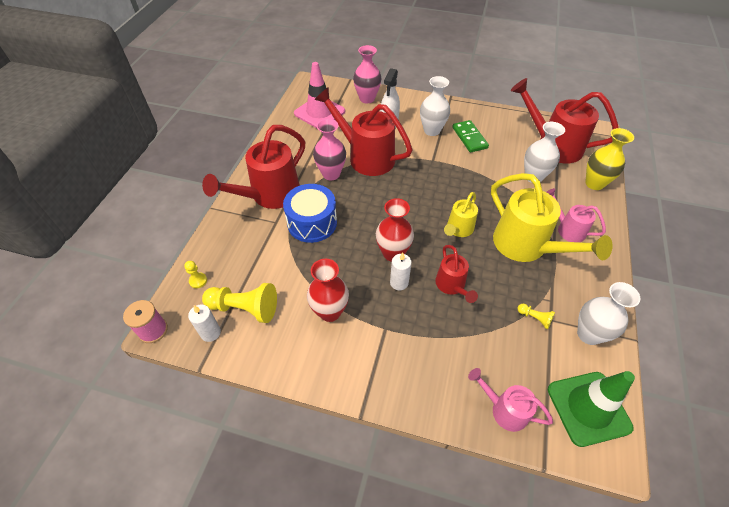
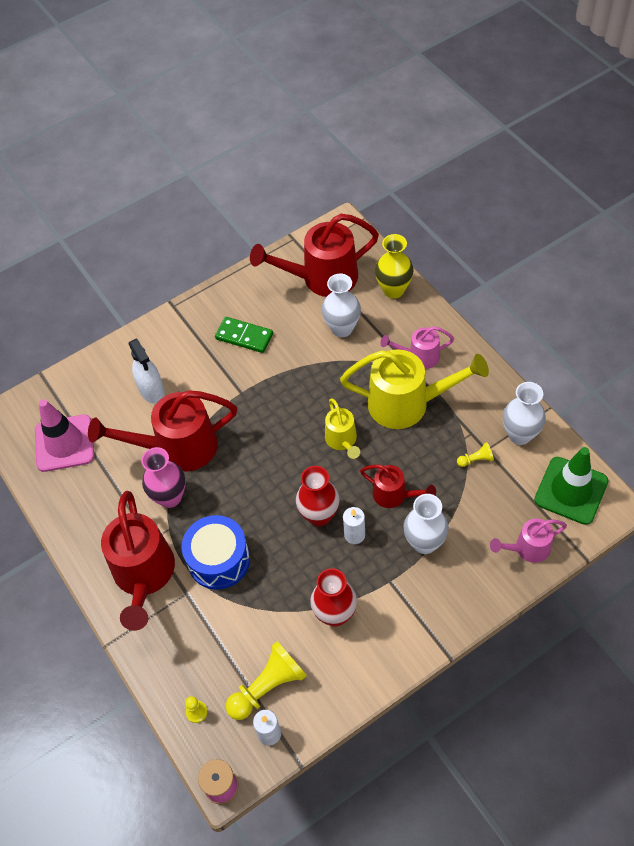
camera: 45 degrees left, 5 degrees up
(367, 98) = (91, 381): pink vase -> none
(432, 130) = (201, 360): white vase -> white vase (424, 543)

